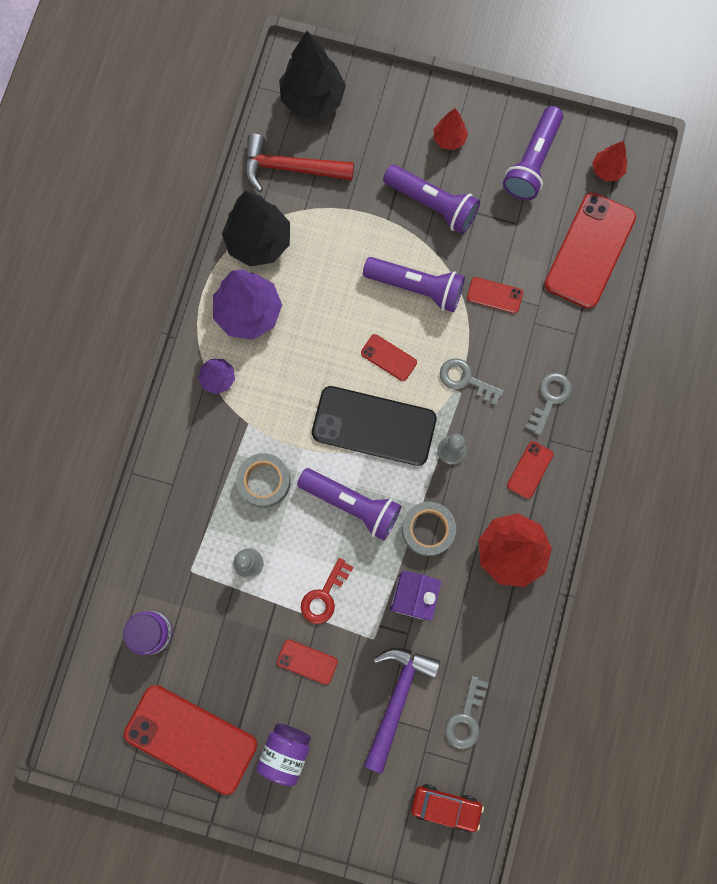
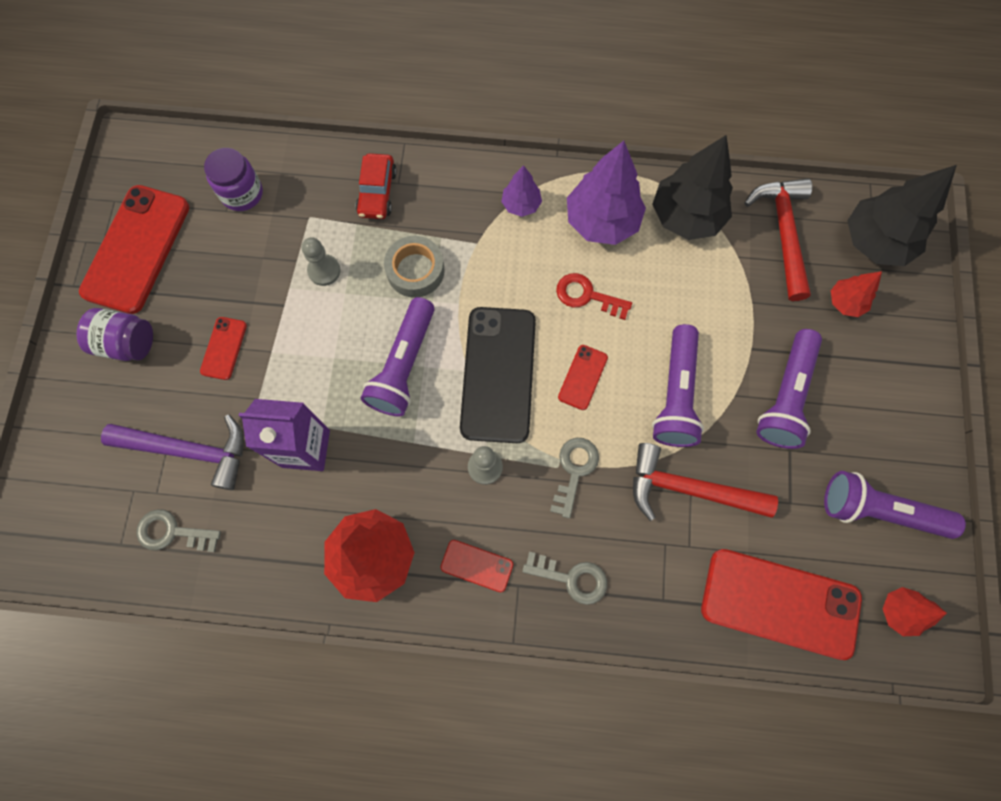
camera: 80 degrees right, 5 degrees down
(324, 596) = (297, 353): red key -> red key (587, 296)
(428, 529) = (386, 454): grey tape -> none
(445, 806) = (73, 524): red car -> red car (377, 192)
(449, 139) = (876, 403): red tree -> red tree (845, 302)
(494, 295) = (689, 489): red phone -> red hammer

